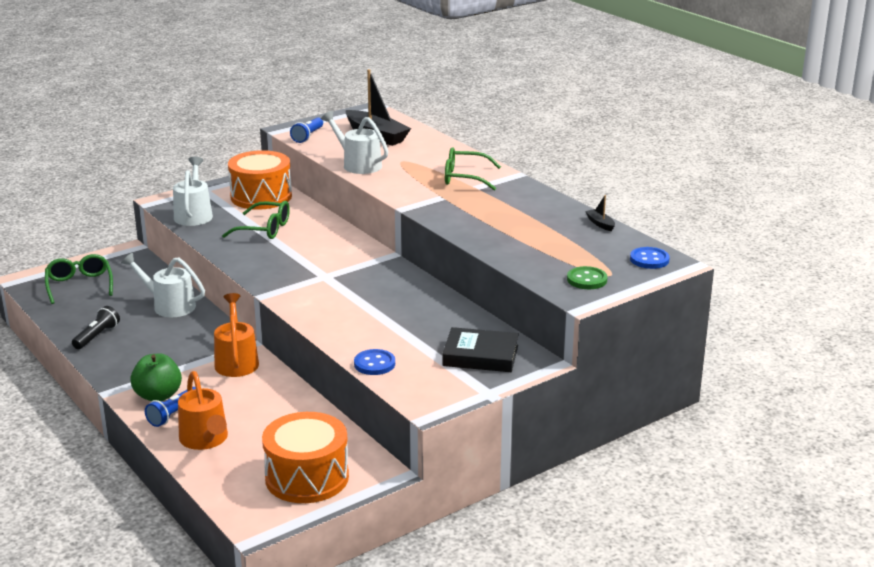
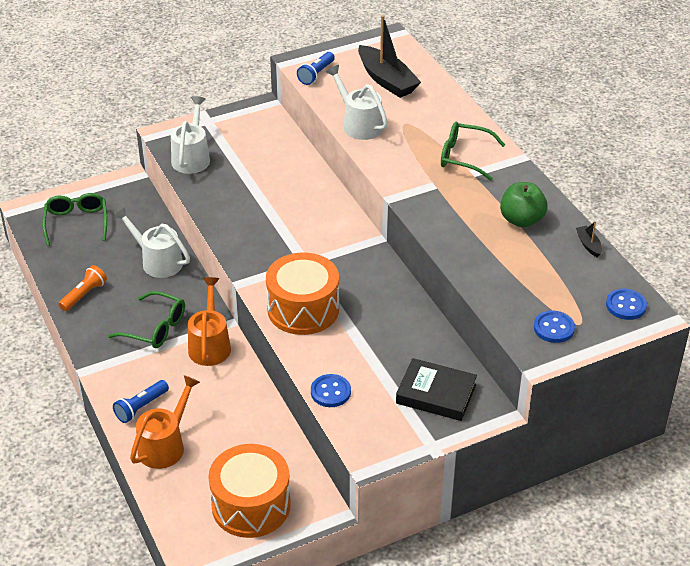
camera: 10 degrees right, 15 degrees up
(97, 336) = (84, 295): black flashlight -> orange flashlight
(158, 396) = (130, 381): green apple -> green apple (521, 220)
(205, 440) = (165, 445): orange watering can -> orange watering can turned 135 degrees counterclockwise
(261, 196) = (262, 137): orange drum -> orange drum (303, 309)
(264, 229) = (257, 186): green glasses -> green glasses (155, 328)
(587, 280) = (554, 328): green button -> blue button

